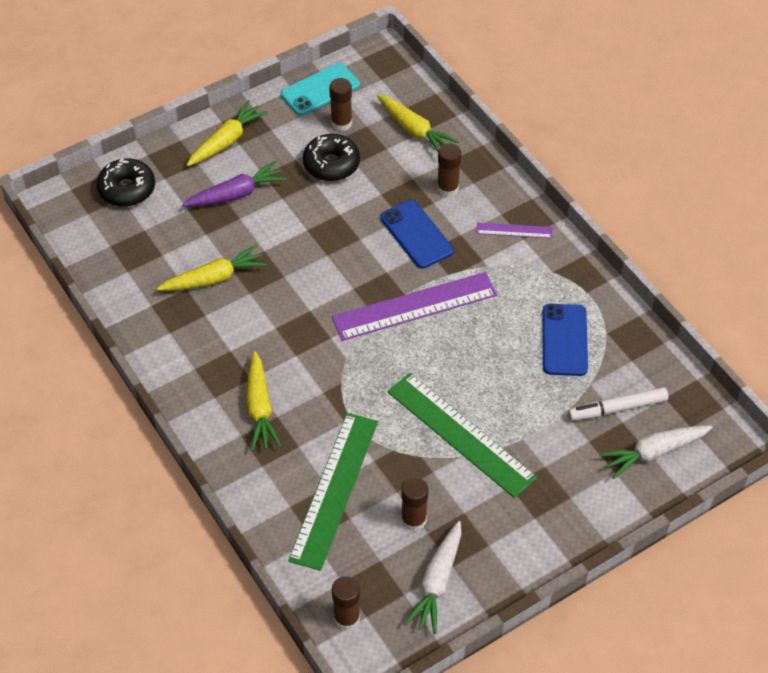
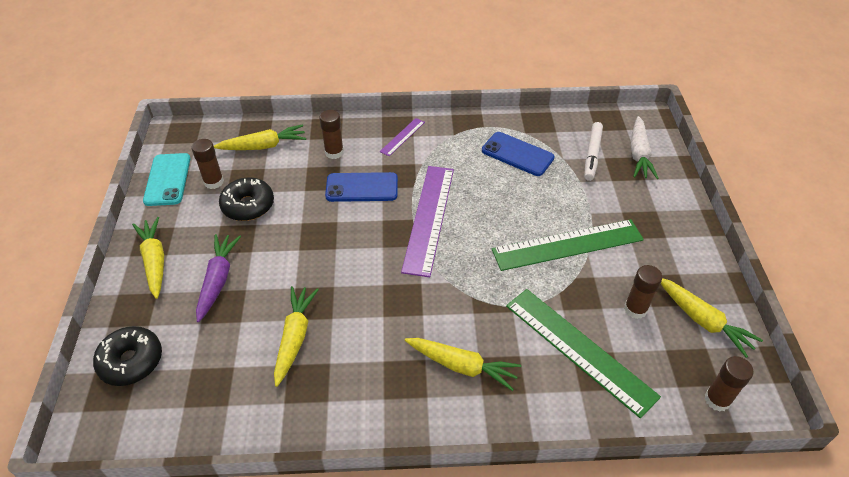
camera: 60 degrees left, 5 degrees down
(437, 582) = (702, 320): white carrot -> yellow carrot

